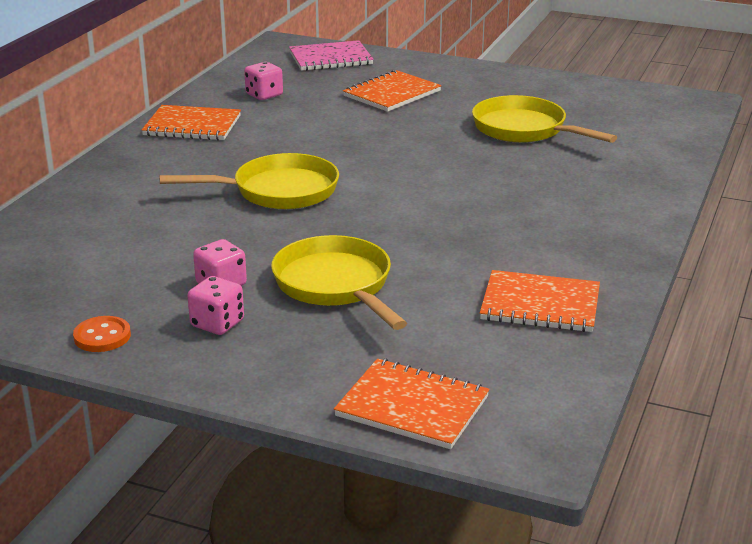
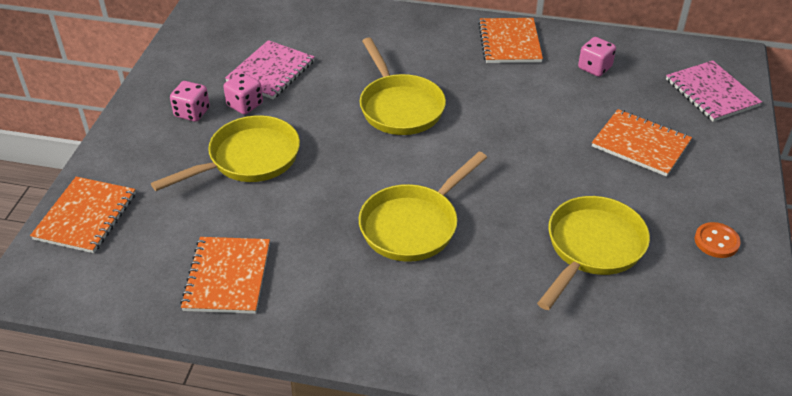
camera: 80 degrees right, 15 degrees up
(102, 336) = (175, 69): orange button -> orange button (716, 241)
(156, 264) = (271, 72): none -> pink notebook
(478, 200) = (413, 225): none -> yellow pan

